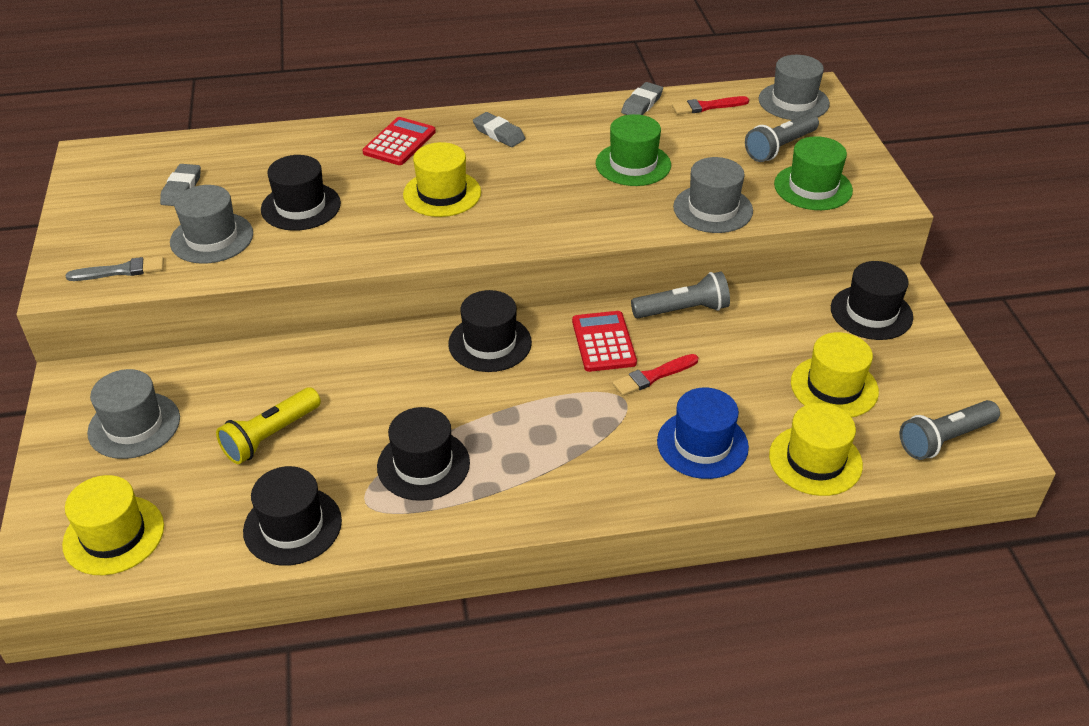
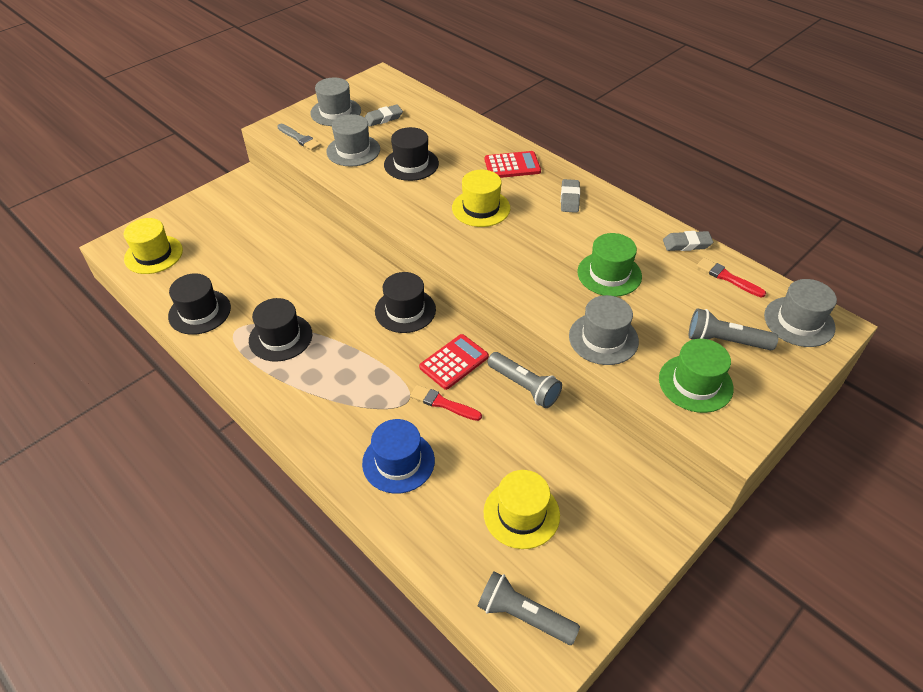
camera: 55 degrees right, 5 degrees up
(134, 425) = (230, 217): grey hat -> grey hat (335, 112)
(270, 436) = (258, 266): yellow flashlight -> none
(815, 460) = (433, 536): yellow hat -> none
(871, 313) = (631, 501): black hat -> none

